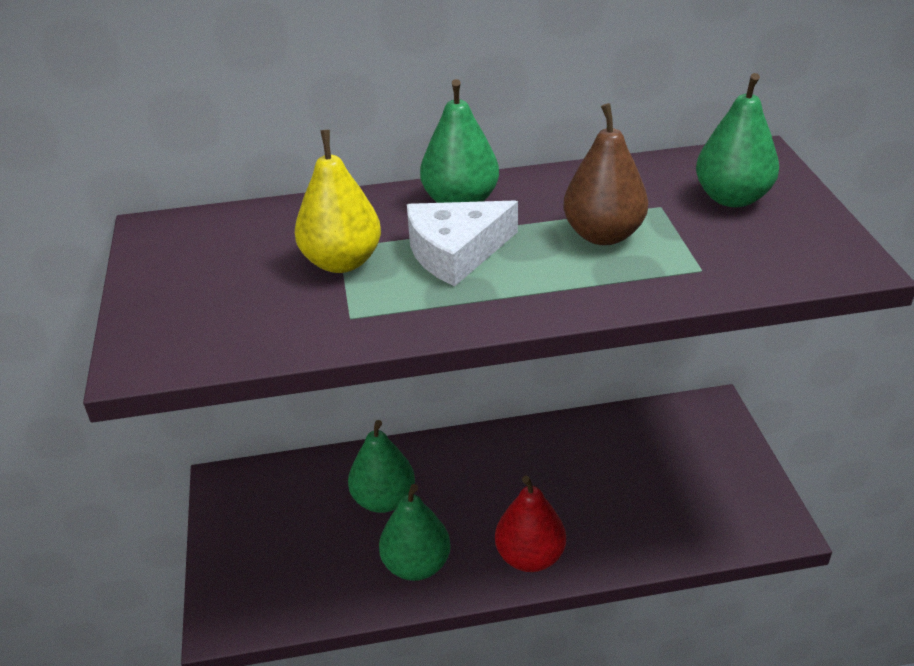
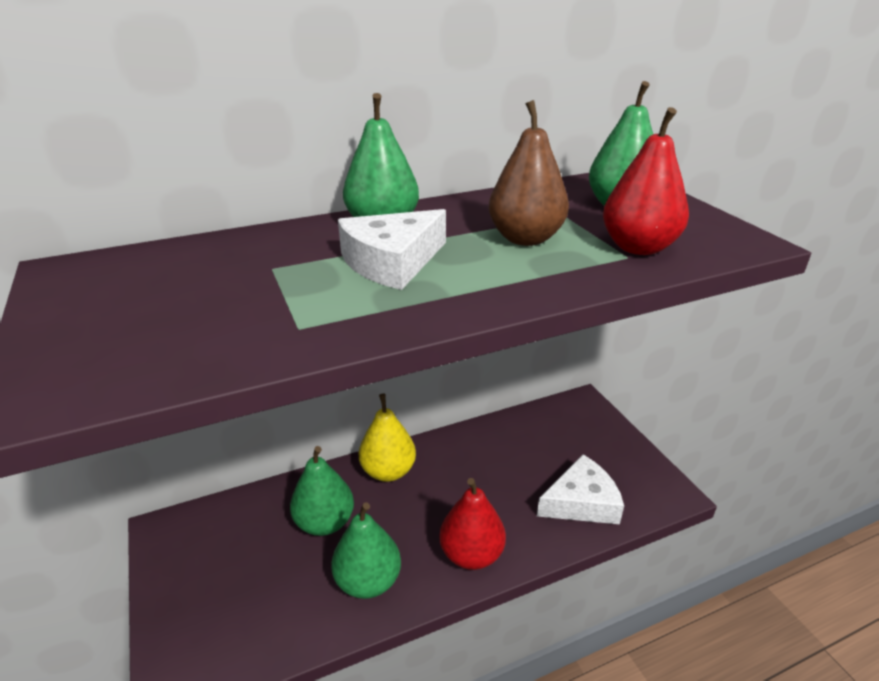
camera: 15 degrees left, 5 degrees down
(342, 262) = (277, 280): yellow pear -> yellow pear (388, 471)
(670, 522) = (581, 502): none -> white cheese
(720, 259) = (638, 247): none -> red pear

